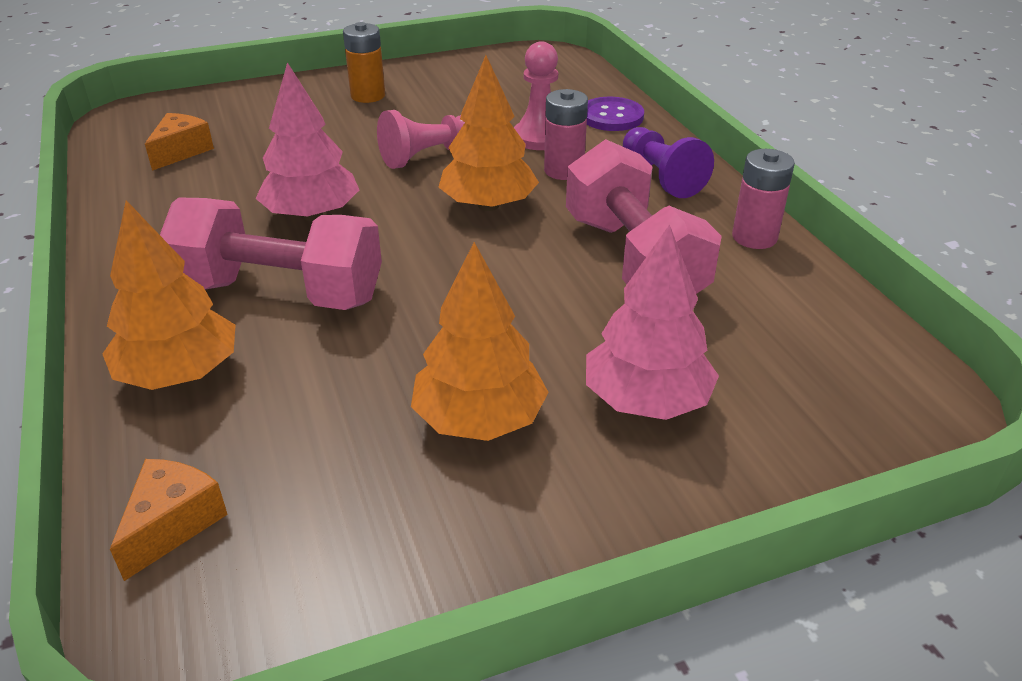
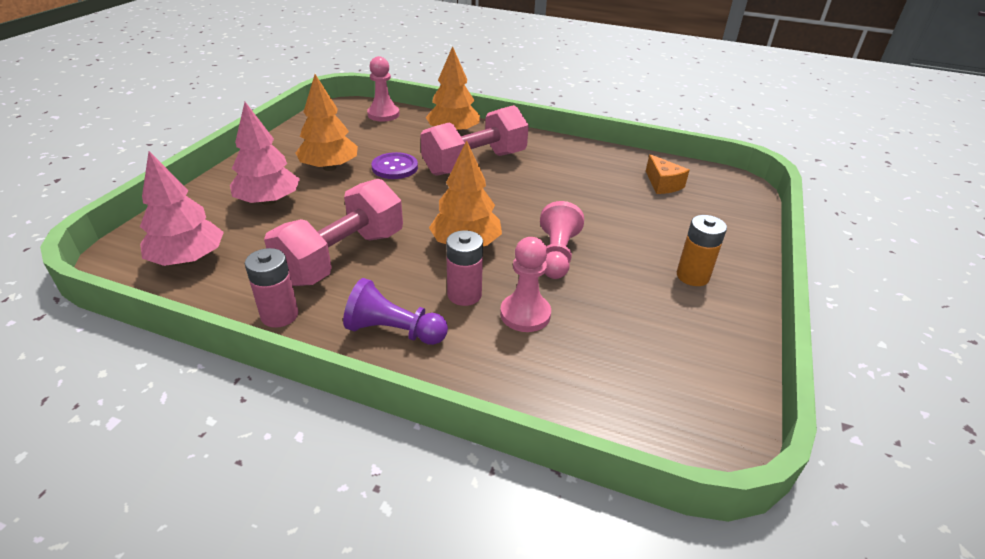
camera: 130 degrees right, 0 degrees up
(173, 524) = (383, 114): orange cheese -> pink pawn
(312, 215) = (534, 192): pink tree -> pink tree (188, 259)
(611, 116) = (514, 378): purple button -> purple button (395, 167)
(633, 260) = (342, 257): pink dumbbell -> pink dumbbell turned 75 degrees counterclockwise

